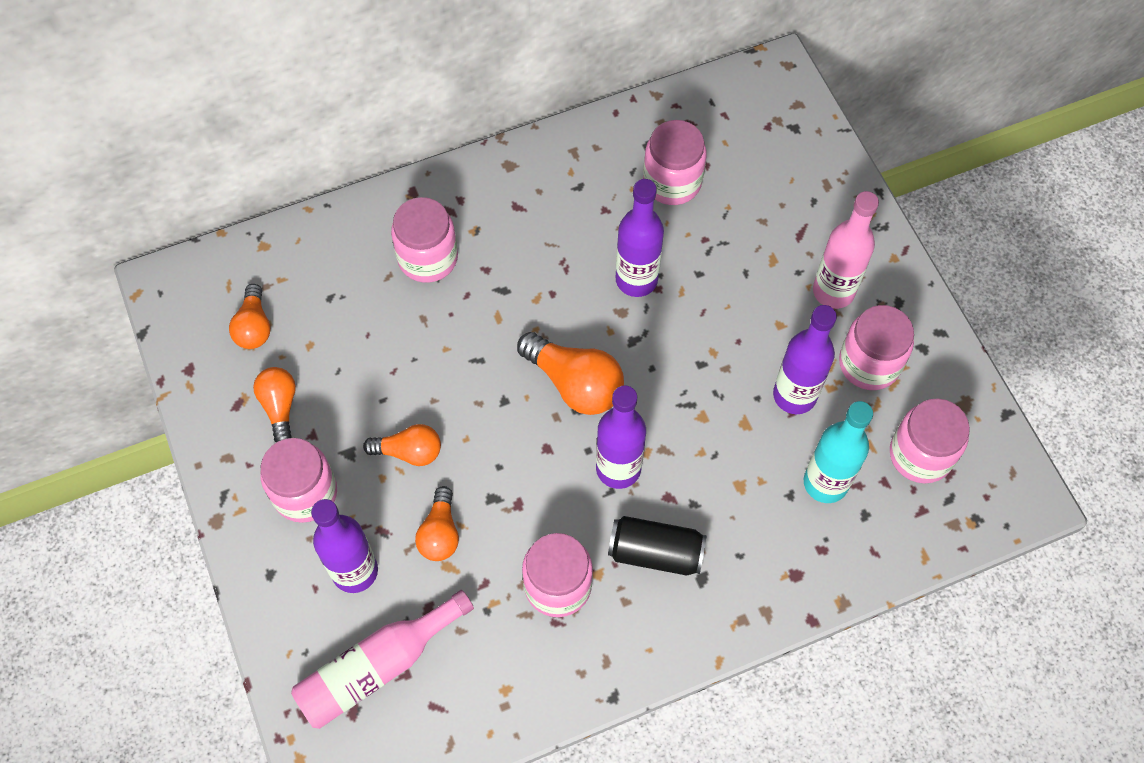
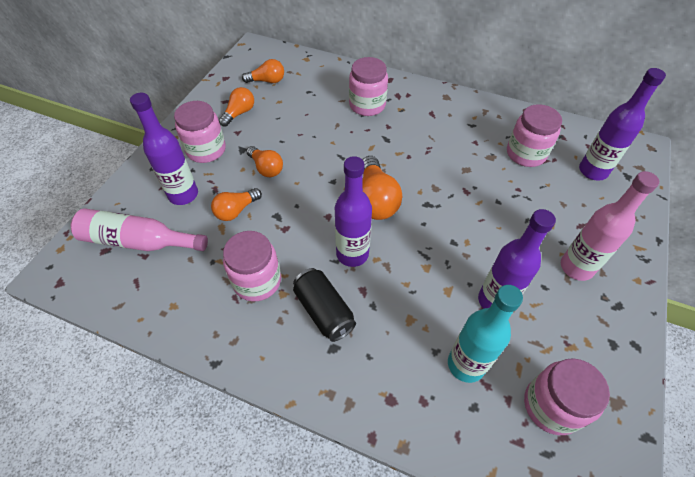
camera: 45 degrees right, 10 degrees down
(254, 326) = (267, 81): orange light bulb -> orange light bulb turned 135 degrees counterclockwise
(636, 280) = (459, 180): purple bottle -> purple bottle (593, 171)
(869, 363) = (564, 323): pink jar -> none

